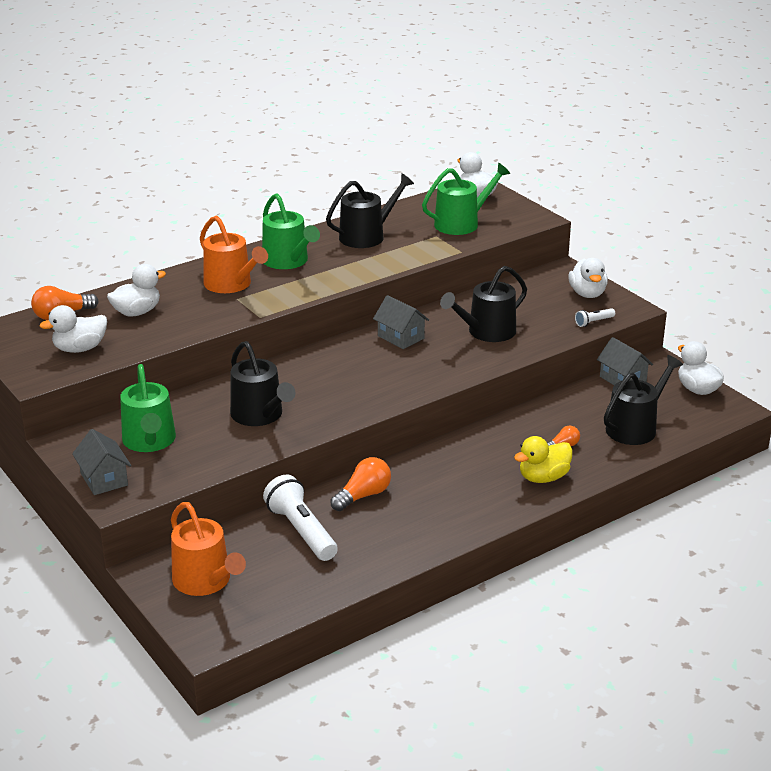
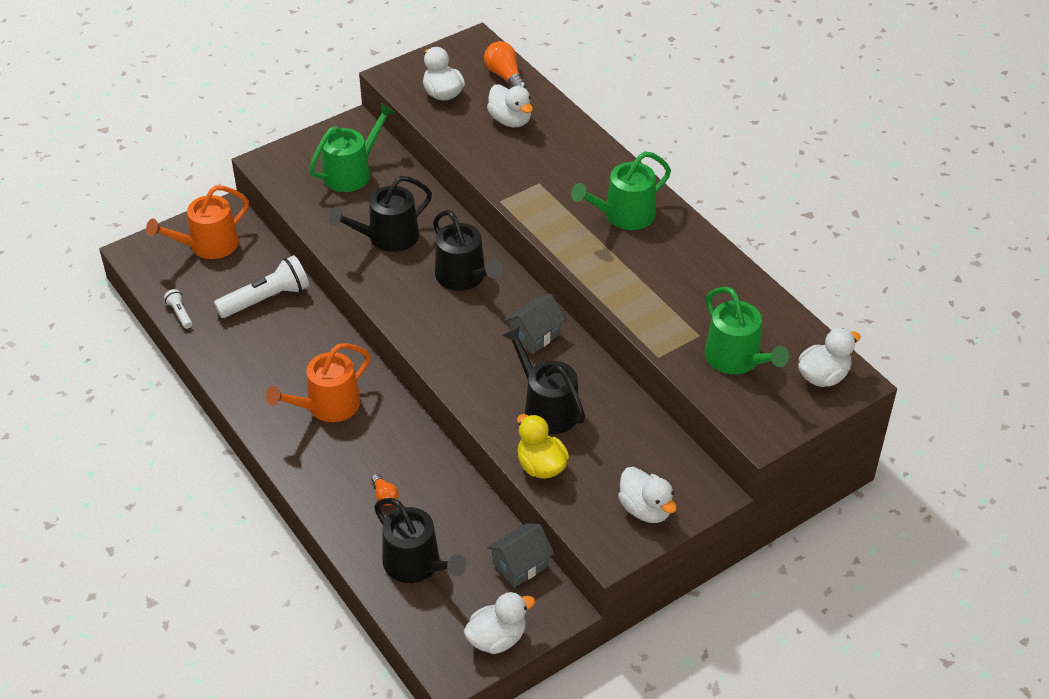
camera: 90 degrees right, 15 degrees up
(104, 479) = (297, 153): grey house -> none
(150, 441) = (351, 173): green watering can -> green watering can turned 150 degrees clockwise
(231, 284) = (569, 177): orange watering can -> orange watering can (328, 406)
(363, 495) = (314, 339): orange light bulb -> none
(366, 236) = (692, 275): black watering can -> black watering can (464, 277)
(543, 477) = (328, 474): yellow duck -> yellow duck (541, 466)
(587, 294) = (645, 509): white duck -> white duck turned 120 degrees counterclockwise
(593, 322) = (572, 508): white flashlight -> white flashlight (180, 313)

